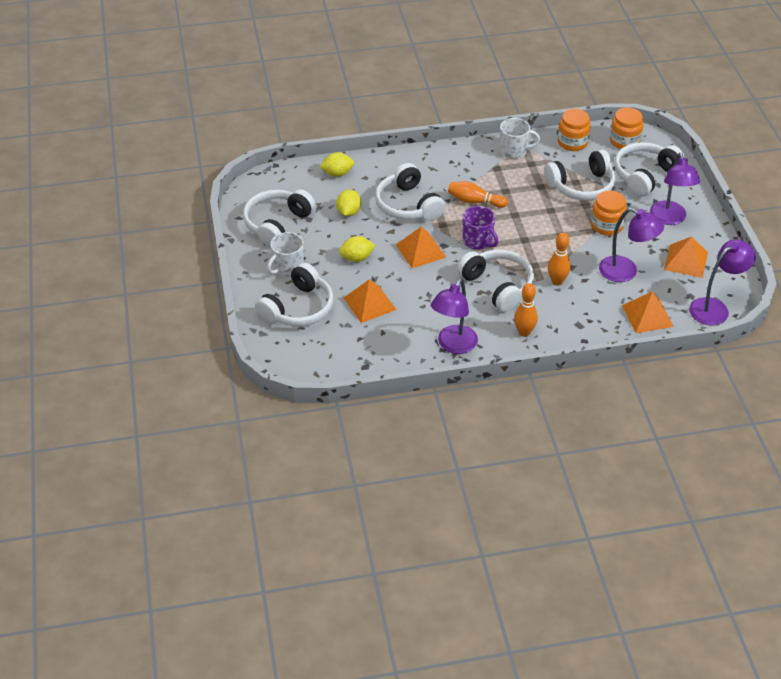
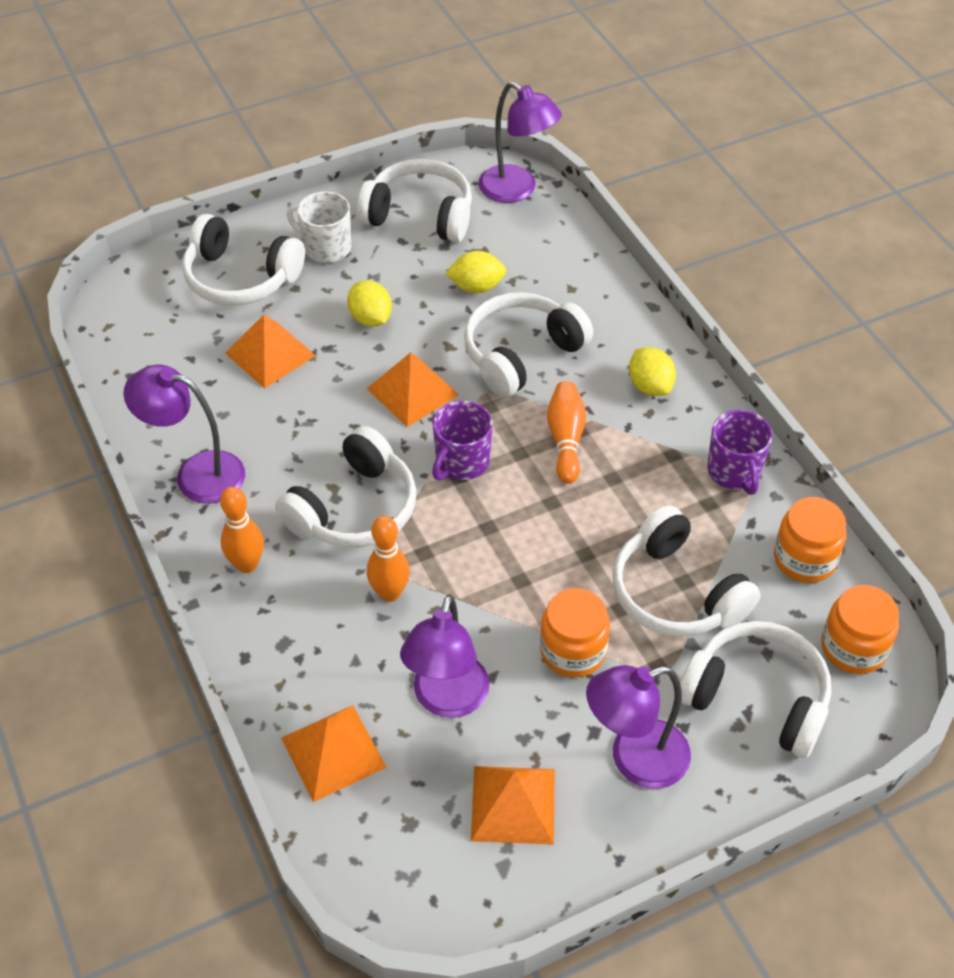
camera: 75 degrees right, 5 degrees up
(337, 173) = (566, 254): yellow lemon -> yellow lemon (650, 386)
(514, 151) = (734, 471): white mug -> purple mug
(715, 308) = (385, 874): purple lamp -> purple lamp (517, 190)

